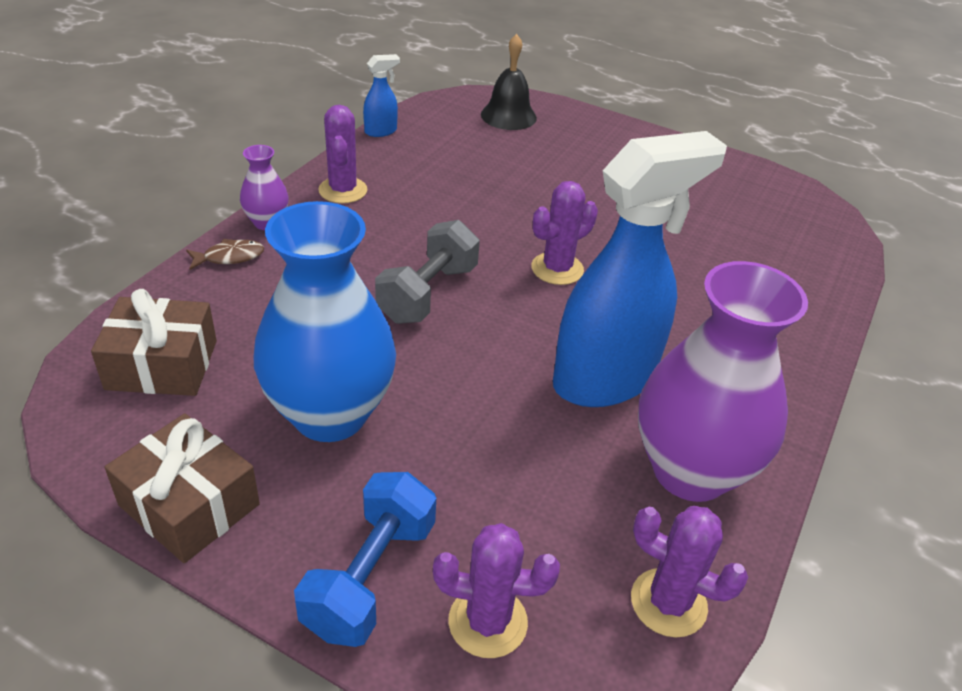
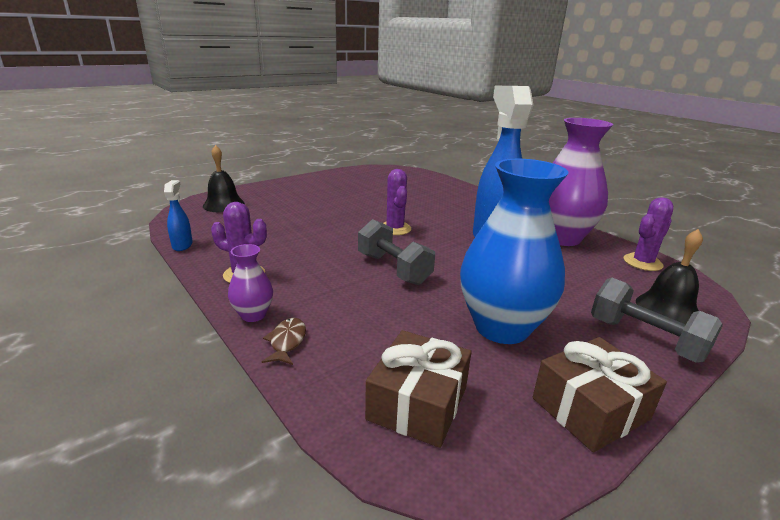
camera: 65 degrees left, 15 degrees down
(370, 577) = (645, 339): blue dumbbell -> grey dumbbell
(487, 622) = (667, 309): purple cactus -> black bell

